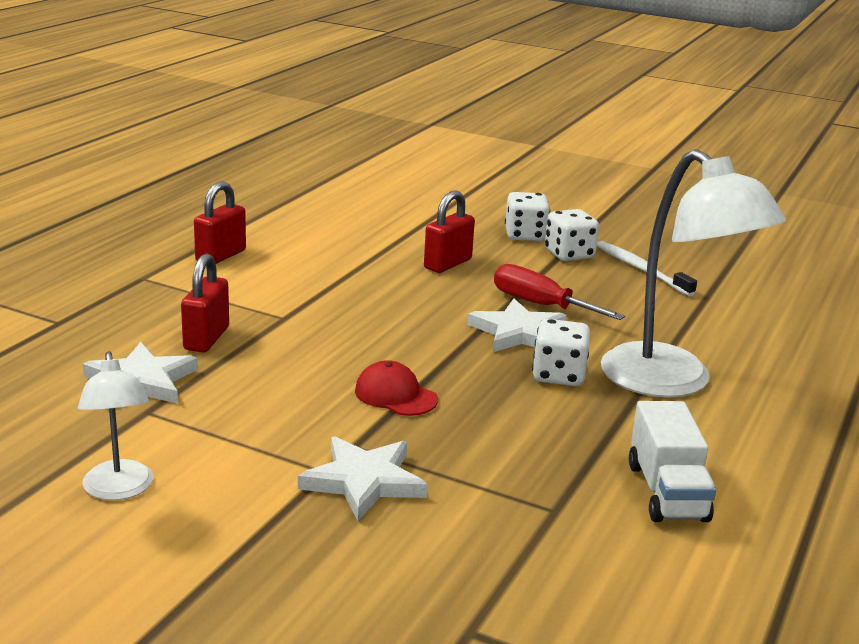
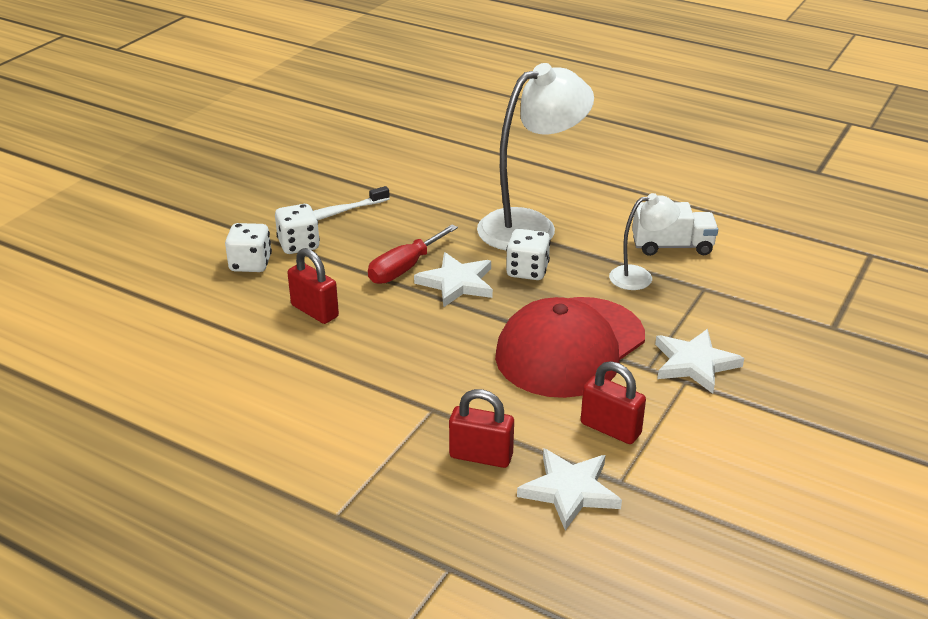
camera: 85 degrees left, 10 degrees up
(119, 490) = (741, 483): white lamp -> white lamp (640, 277)
(221, 256) = (281, 460): red padlock -> red padlock (610, 429)
(395, 395) = (570, 347): red cap -> red cap, size x2.39

